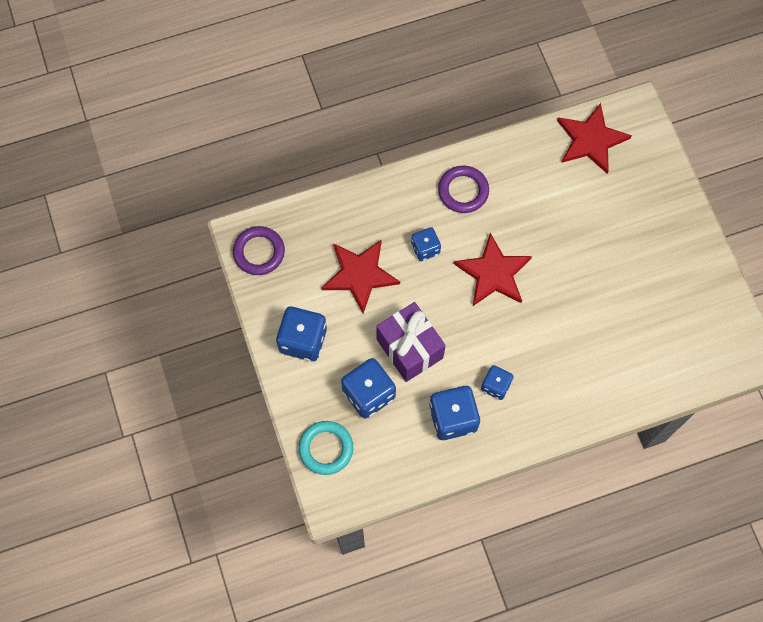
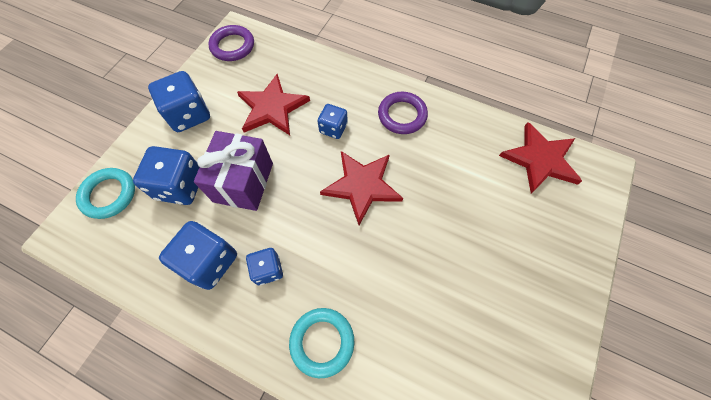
camera: 45 degrees right, 5 degrees down
(575, 392) = (322, 342): none -> turquoise ring

